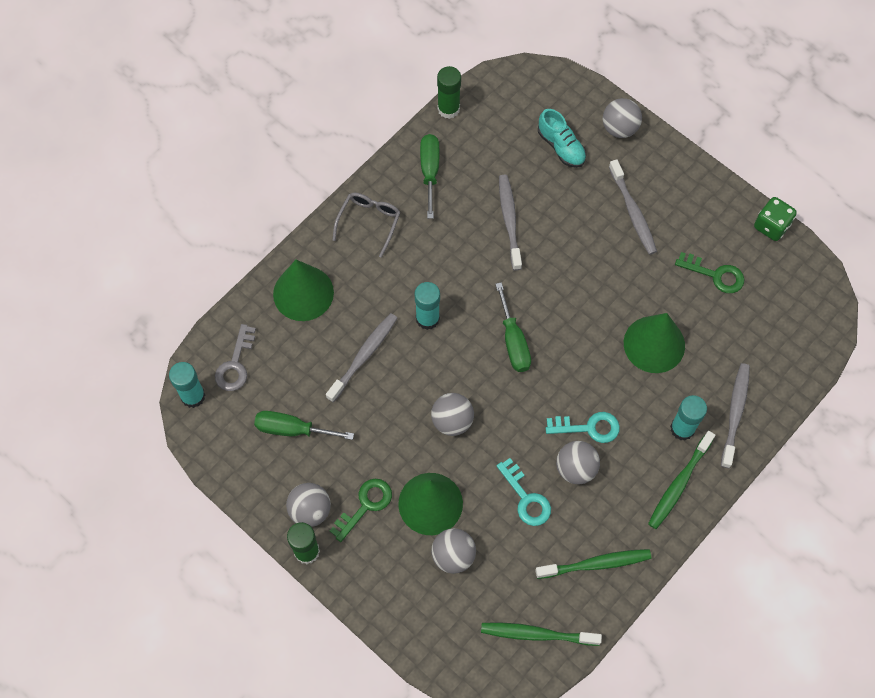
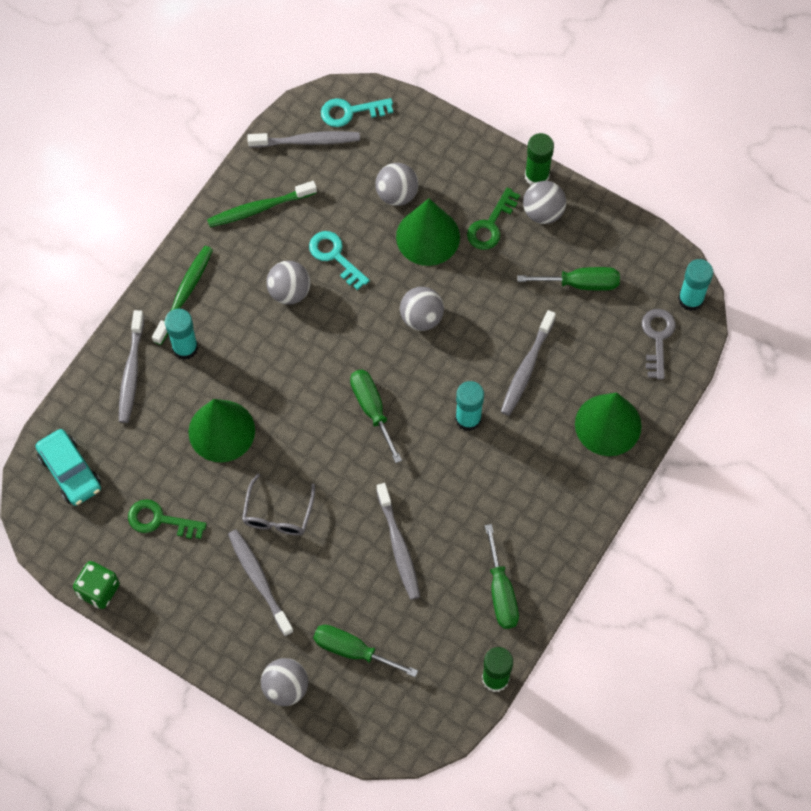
camera: 170 degrees right, 0 degrees up
(369, 222) = (556, 518): grey glasses -> grey glasses (278, 514)
(537, 634) = (307, 141): green toothbrush -> grey toothbrush
(561, 147) = (352, 650): turquoise shoe -> green screwdriver
(588, 427) = (281, 333): turquoise key -> turquoise key (350, 112)
(794, 330) = (70, 471): none -> turquoise car

